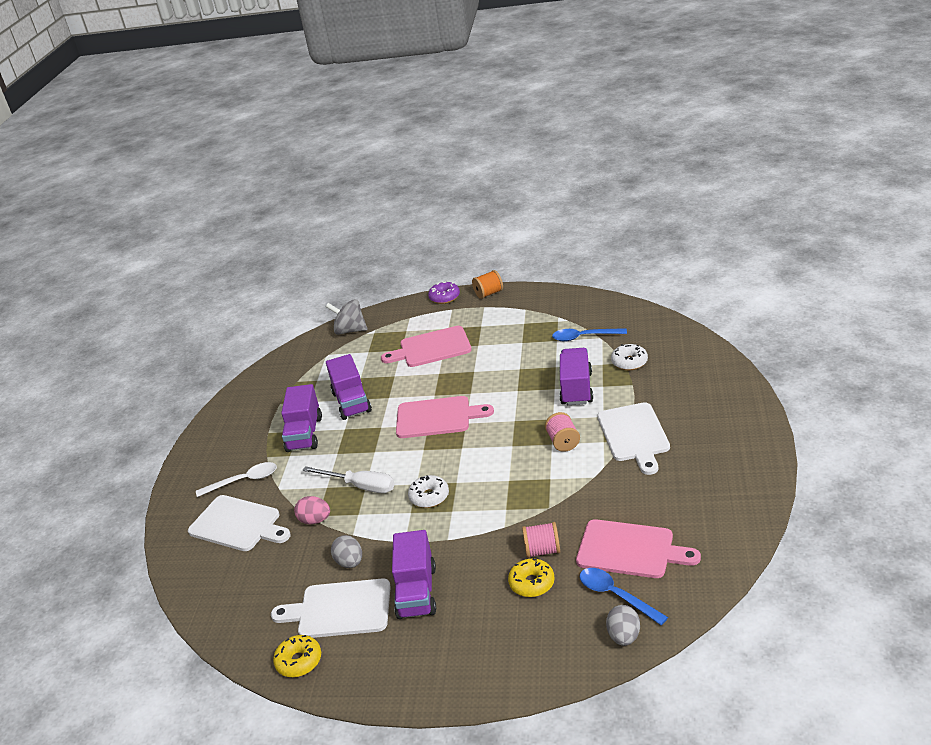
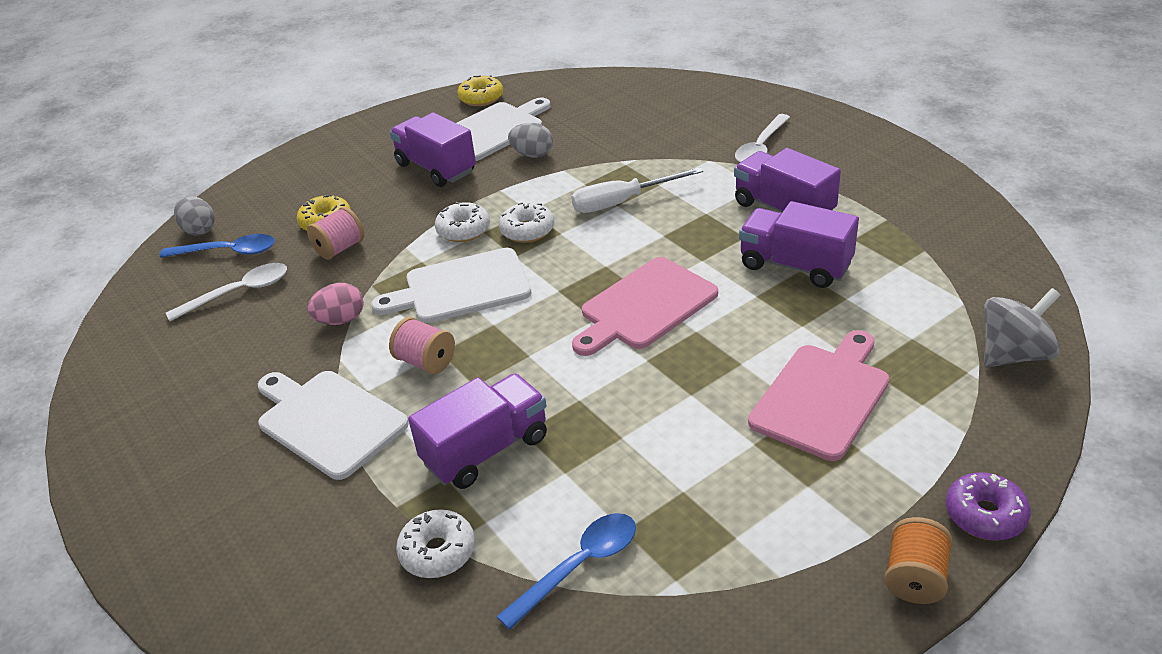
camera: 135 degrees right, 5 degrees up
(238, 524) = (694, 124): white cutting board -> white cutting board (461, 288)
(315, 520) = (621, 160): pink egg -> pink egg (341, 320)
(460, 519) = (463, 230): none -> white donut
(576, 389) = (486, 450): purple truck -> purple truck turned 90 degrees counterclockwise
(630, 549) = (239, 292): pink cutting board -> white spoon

